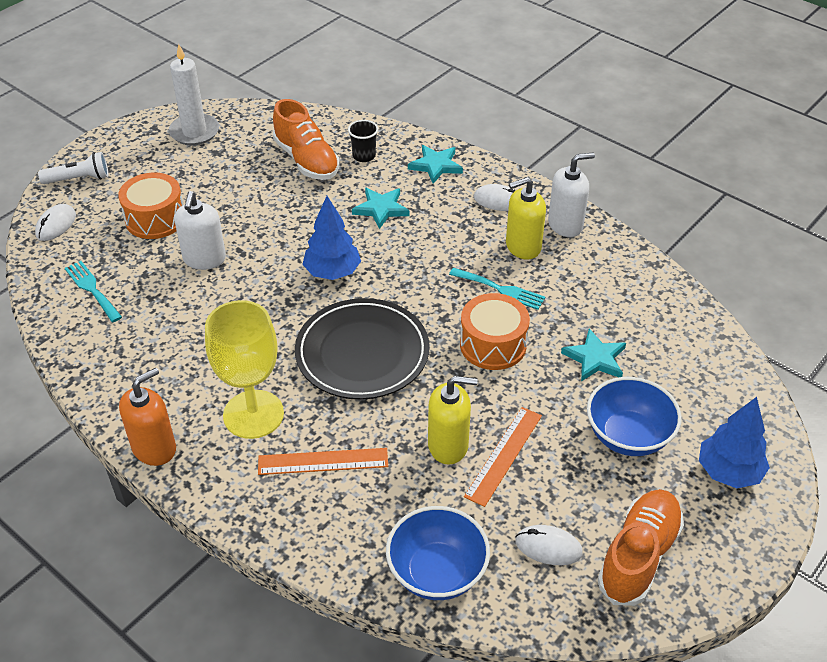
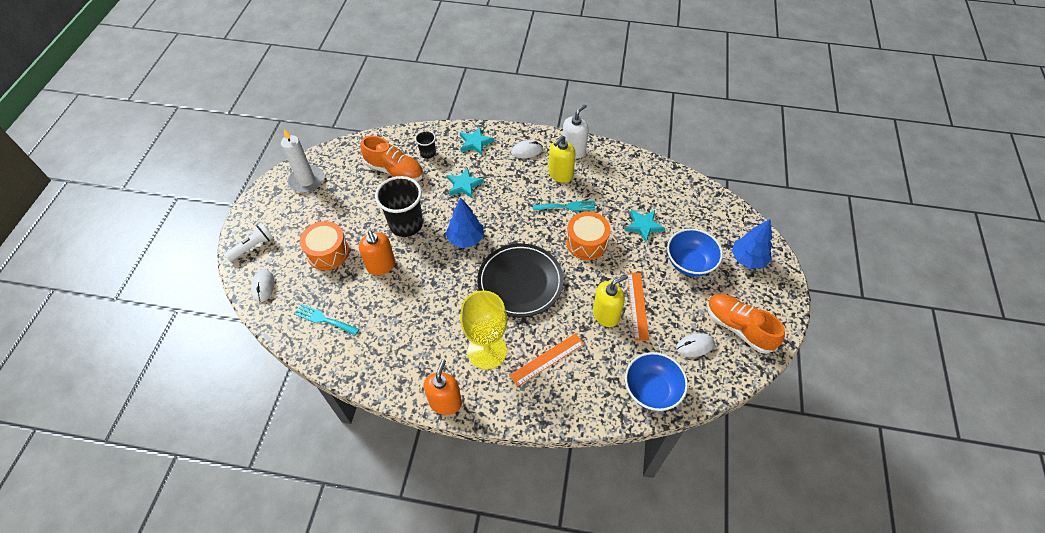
camera: 30 degrees left, 10 degrees up
(204, 259) = (381, 266): white soap dispenser -> orange soap dispenser
(271, 225) = (406, 224): none -> black cup
(638, 556) = (738, 327): orange shoe -> orange shoe turned 45 degrees counterclockwise

